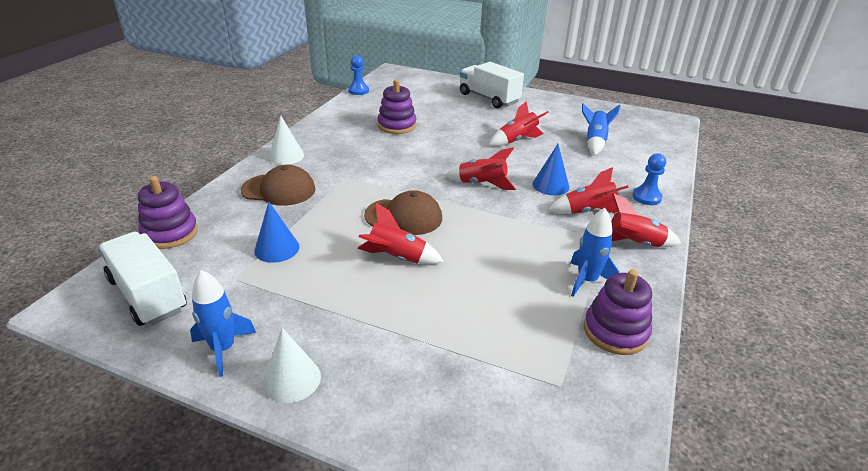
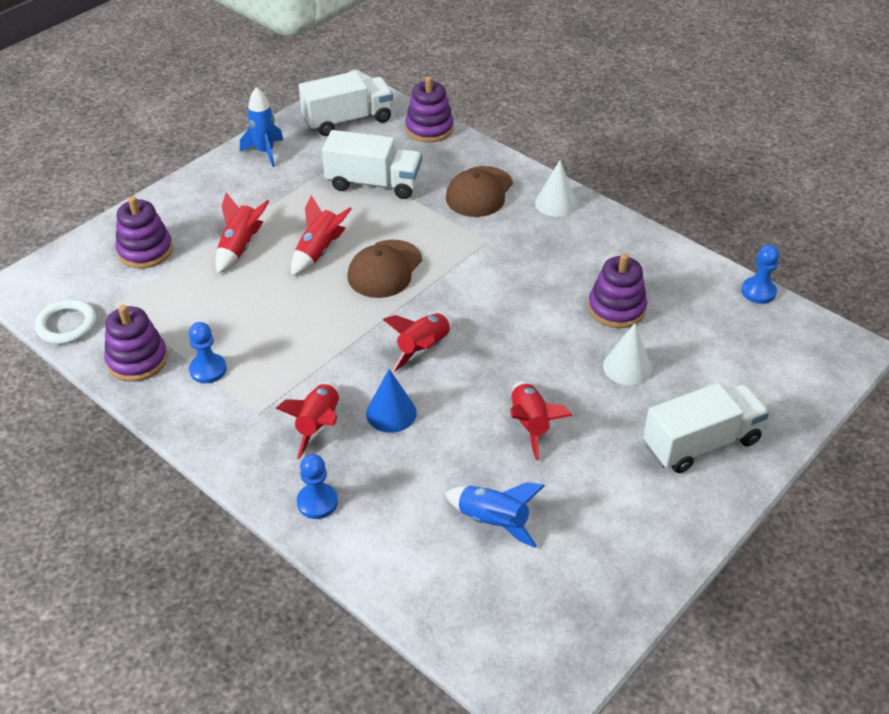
camera: 110 degrees right, 10 degrees up
(277, 248) = (374, 183): blue cone -> white truck
(291, 379) = (215, 179): white cone -> white cone (627, 367)
(459, 395) = (145, 251): none -> purple stacking toy
(587, 281) = (208, 370): blue rocket -> blue pawn
(620, 415) = (66, 325): none -> white ring
(634, 244) = (237, 437): red rocket -> red rocket (240, 247)

